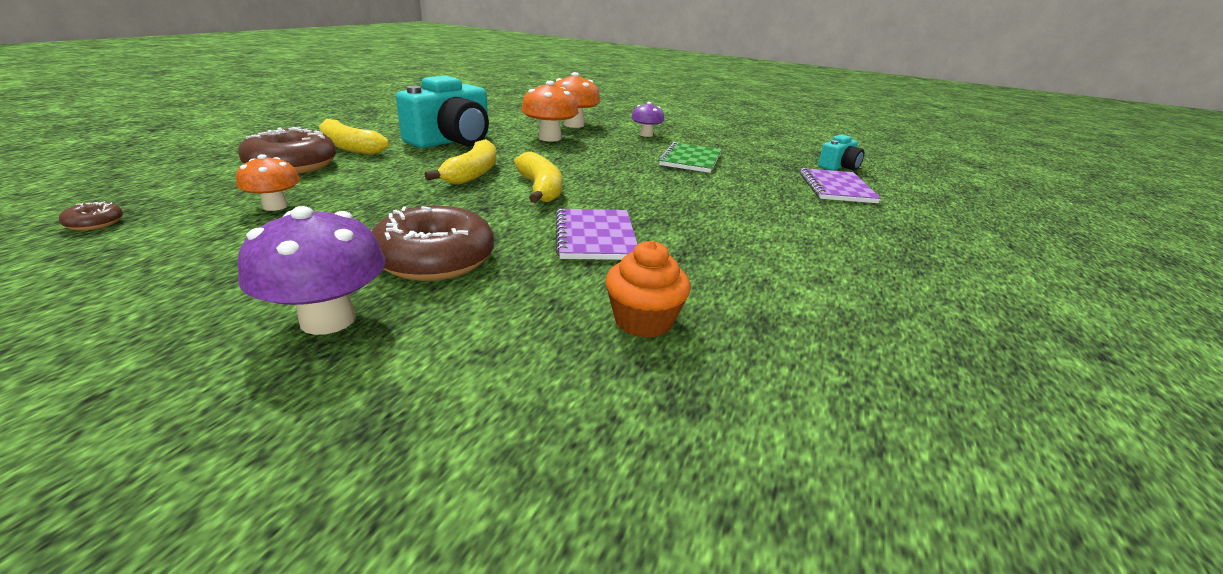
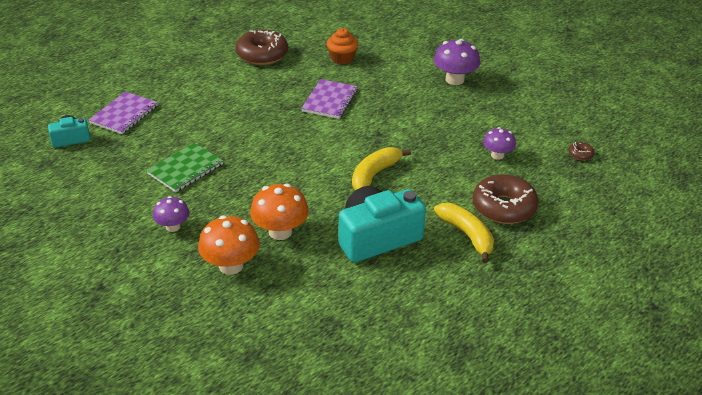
camera: 155 degrees left, 10 degrees up
(275, 206) = (497, 155): orange mushroom -> purple mushroom
(435, 259) = (413, 100): brown donut -> brown donut (262, 55)
(540, 189) = (335, 147): yellow banana -> none

